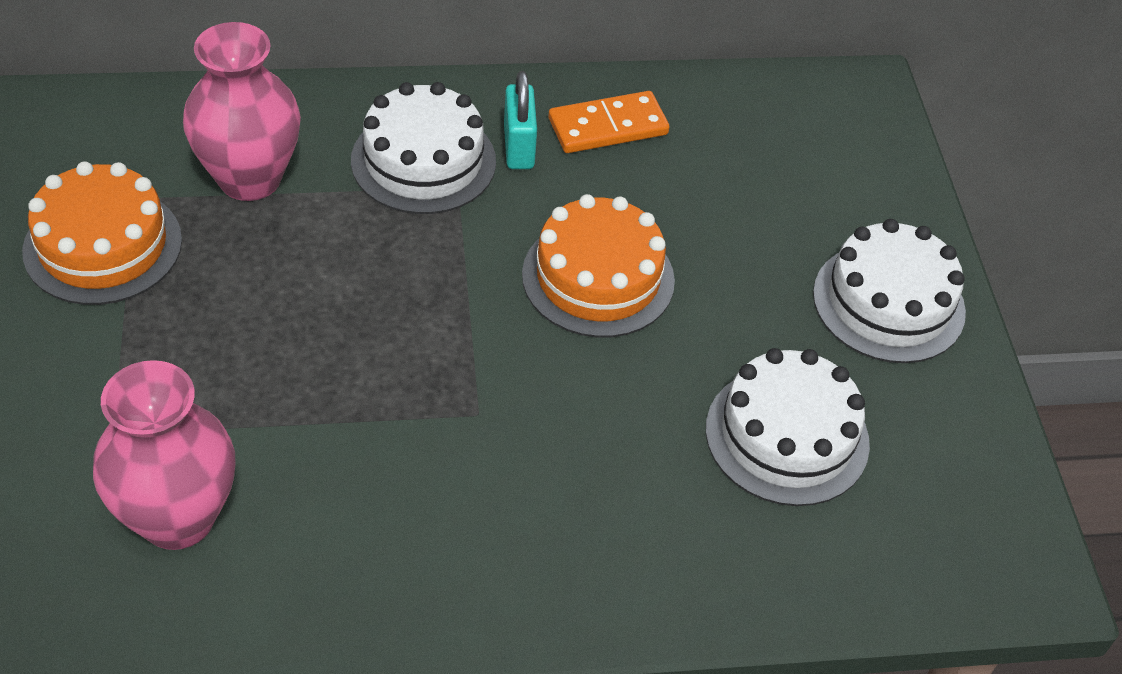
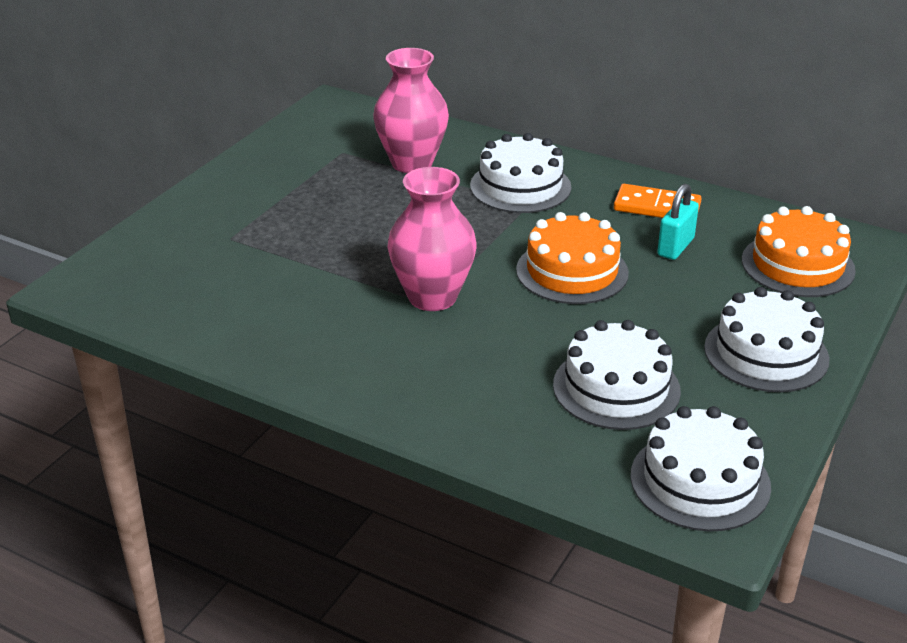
camera: 40 degrees right, 15 degrees down
(103, 245) = (305, 165): orange cake -> orange cake (797, 265)
(177, 518) = (223, 282): pink vase -> pink vase (432, 297)
(519, 147) = (587, 198): turquoise padlock -> turquoise padlock (675, 247)
(967, 523) = (700, 481): none -> white cake

